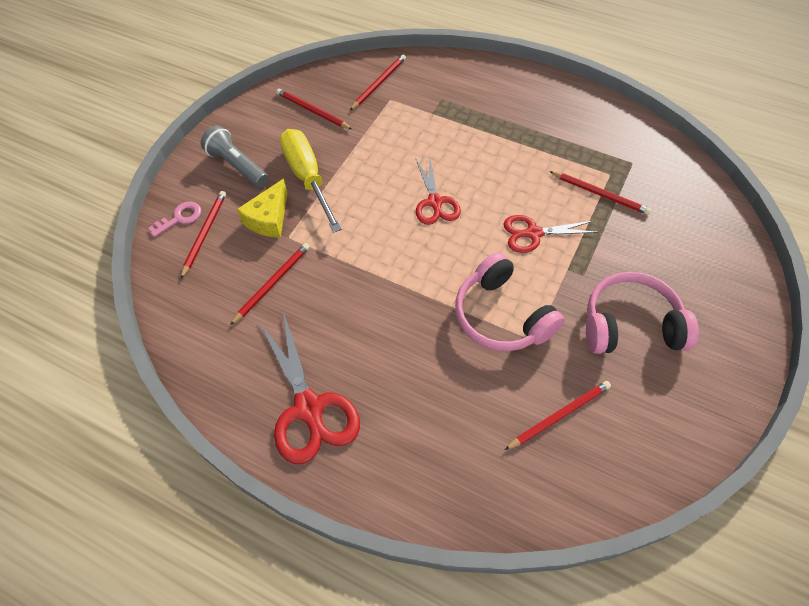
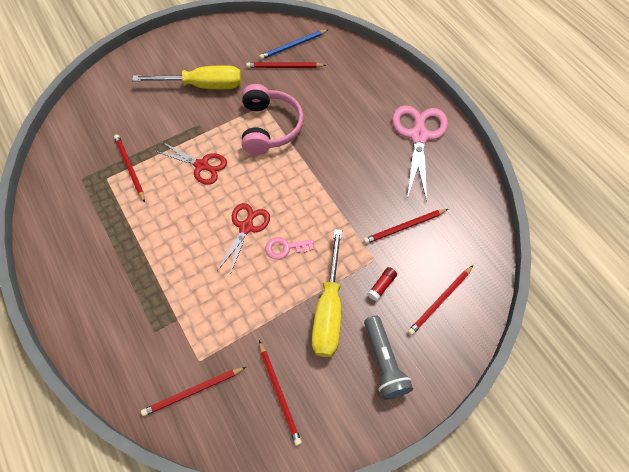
camera: 150 degrees left, 5 degrees up
(180, 218) = (456, 330): pink key -> pink key (285, 248)
(269, 219) = (381, 286): yellow cheese -> red glue stick
(309, 409) = (418, 135): red scissors -> pink scissors
(579, 462) = (293, 46): none -> blue pencil
(630, 325) = (203, 85): pink headphones -> yellow screwdriver

